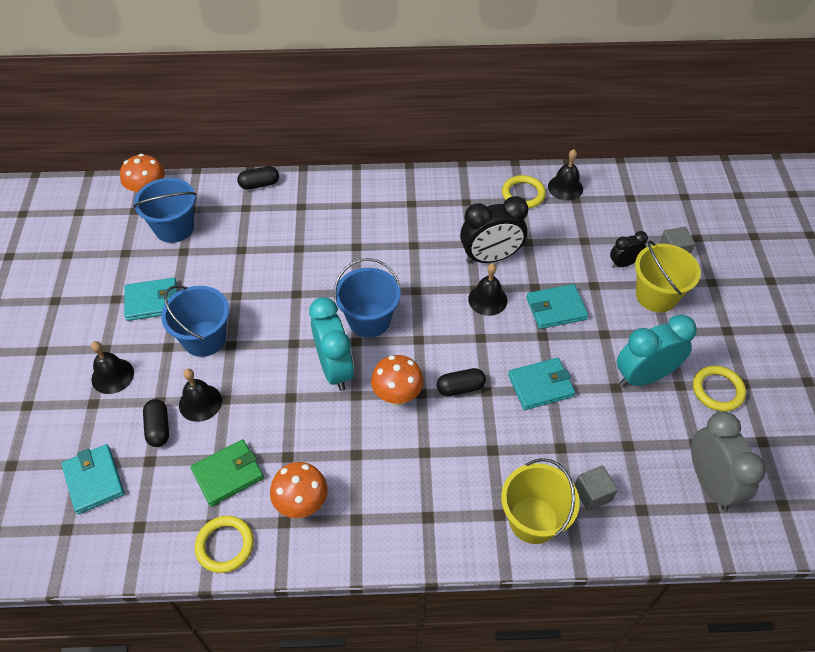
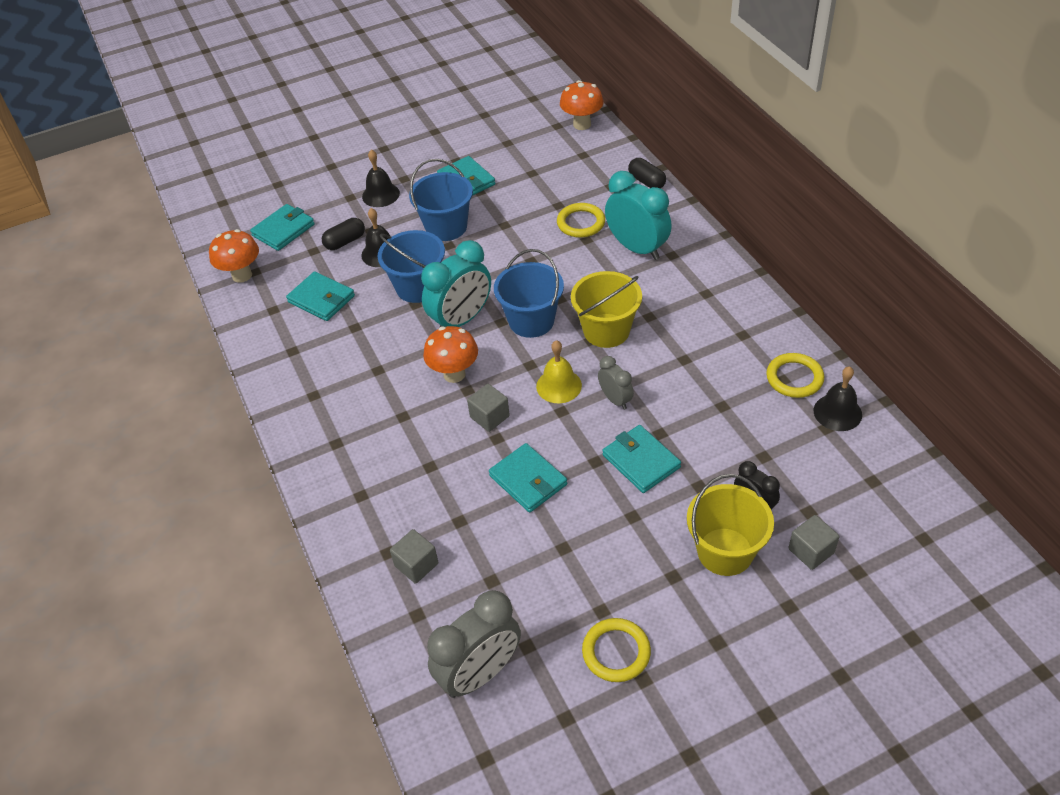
camera: 70 degrees right, 5 degrees down
(174, 228) = (554, 156): blue bucket -> blue bucket (418, 287)
(225, 545) = (257, 325): yellow ring -> yellow ring (581, 223)
(228, 474) = (321, 299): green wallet -> turquoise wallet
(302, 504) = (313, 355): orange mushroom -> orange mushroom (242, 275)
(453, 329) = (559, 385): none -> yellow bell
(460, 388) = (489, 417): black capsule -> grey cube
(487, 299) = (615, 399): black bell -> grey clock
(490, 257) = (676, 382): black clock -> none
(533, 520) = (366, 524): yellow bucket -> yellow bucket (606, 330)
(644, 376) = (594, 571): turquoise clock -> turquoise clock (637, 248)

